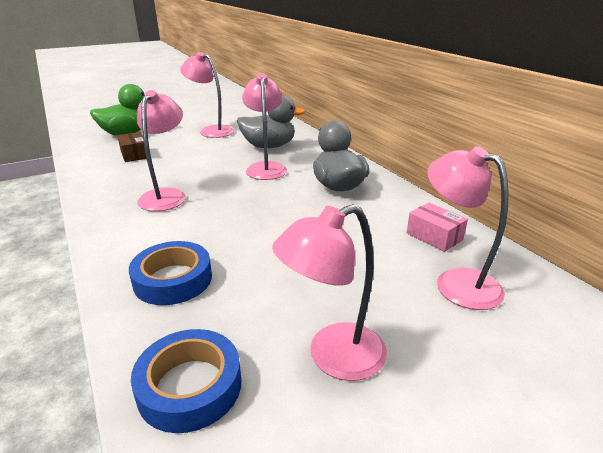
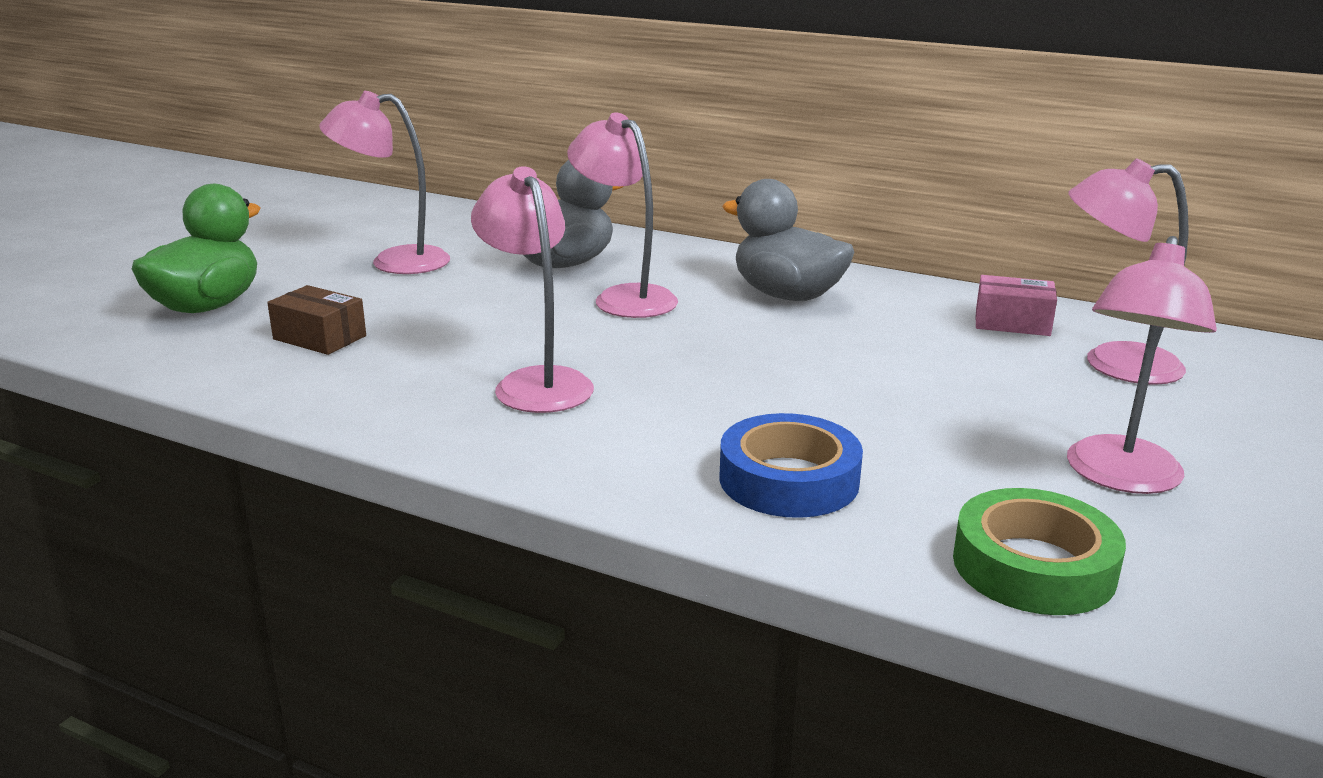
camera: 35 degrees left, 5 degrees down
(190, 386) = (1033, 566): blue tape -> green tape

